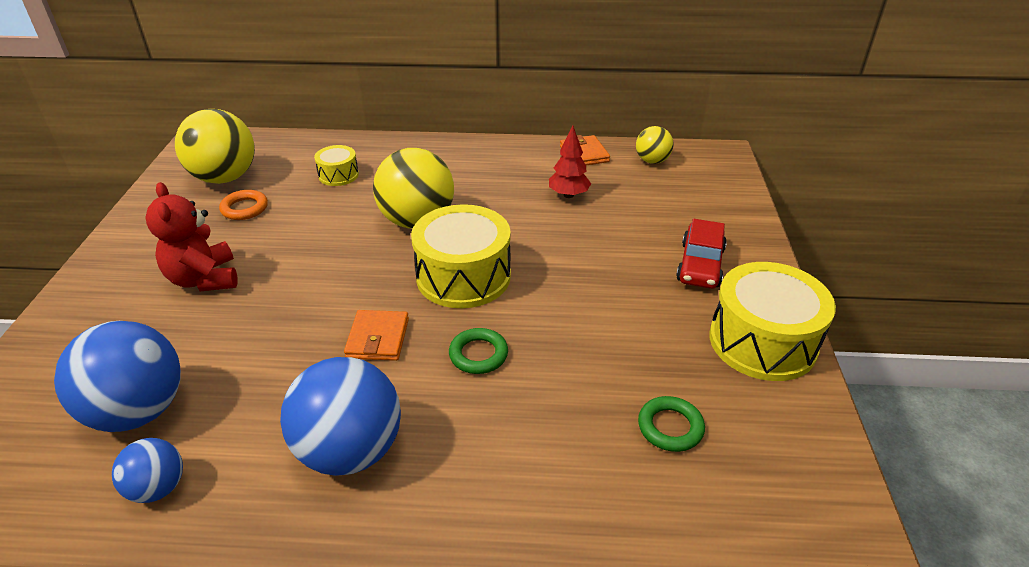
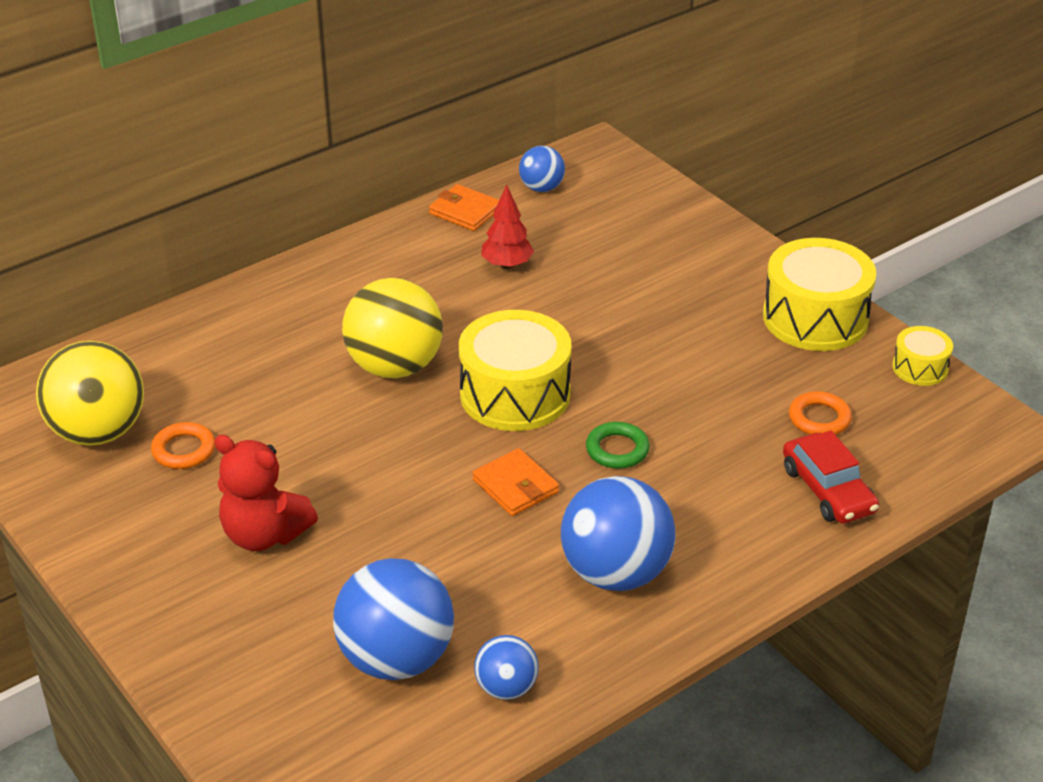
camera: 40 degrees left, 0 degrees up
(338, 175) = (232, 362): yellow drum -> yellow drum (920, 368)
(652, 161) = (541, 188): yellow ball -> blue ball
(670, 427) = (819, 418): green ring -> orange ring
(700, 265) = (701, 276): red car -> red car (828, 490)

